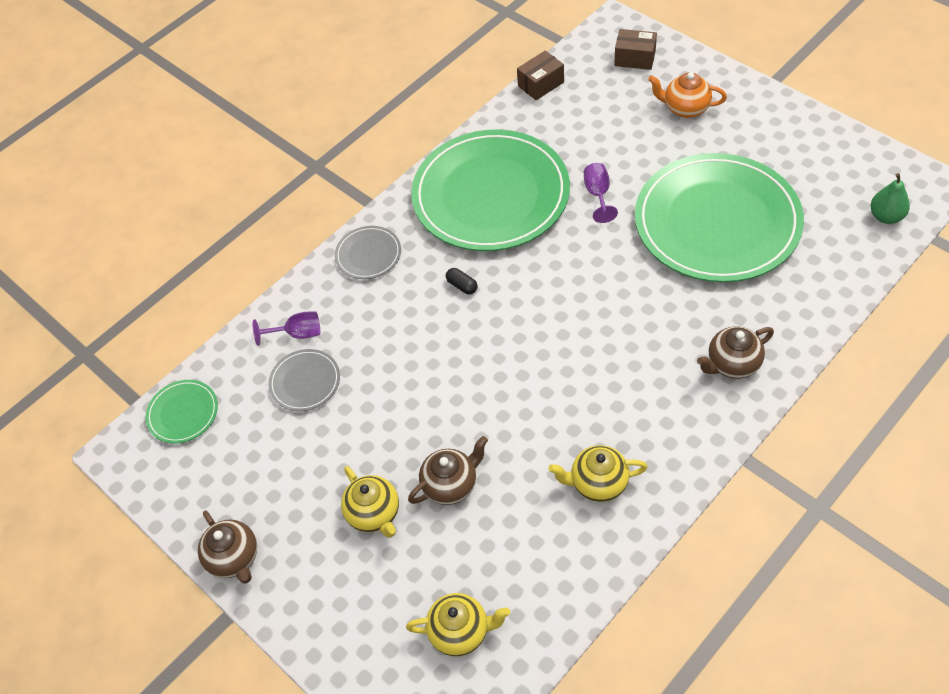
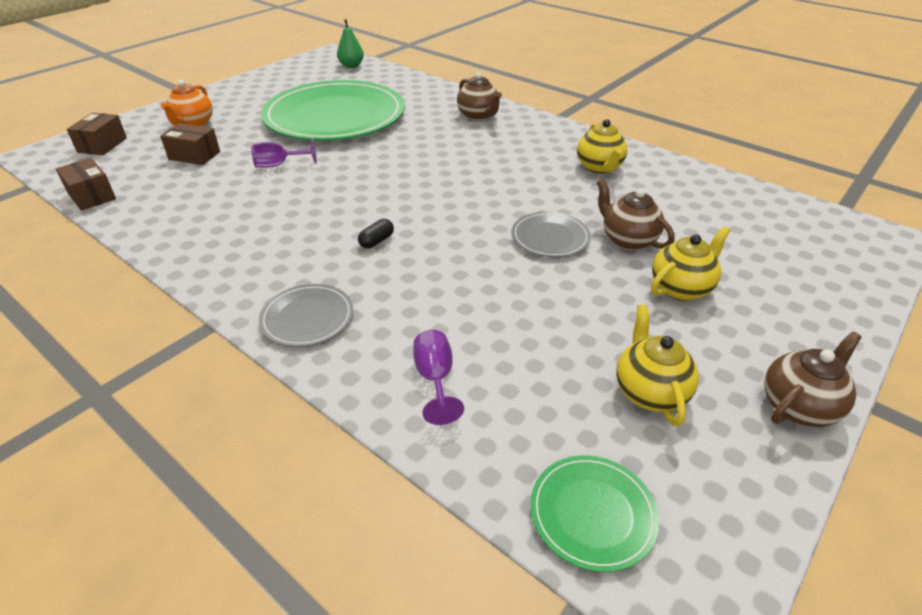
camera: 100 degrees left, 15 degrees down
(305, 382) = (516, 362): grey plate -> grey plate (550, 237)
(460, 632) = (772, 230): yellow teapot -> yellow teapot (649, 392)
(491, 195) = (247, 225): green plate -> none
(616, 128) = (194, 155): none -> brown box

